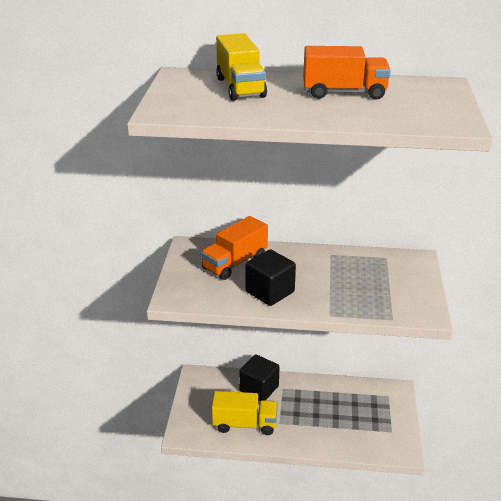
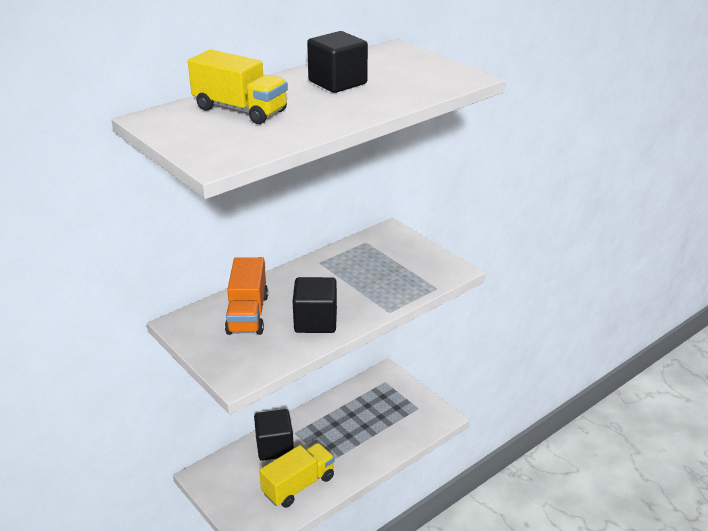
camera: 45 degrees left, 0 degrees up
(344, 93) = (337, 82): orange truck -> black cube

